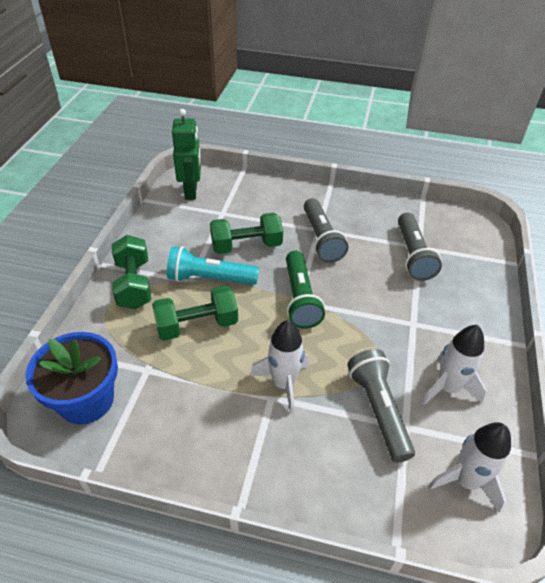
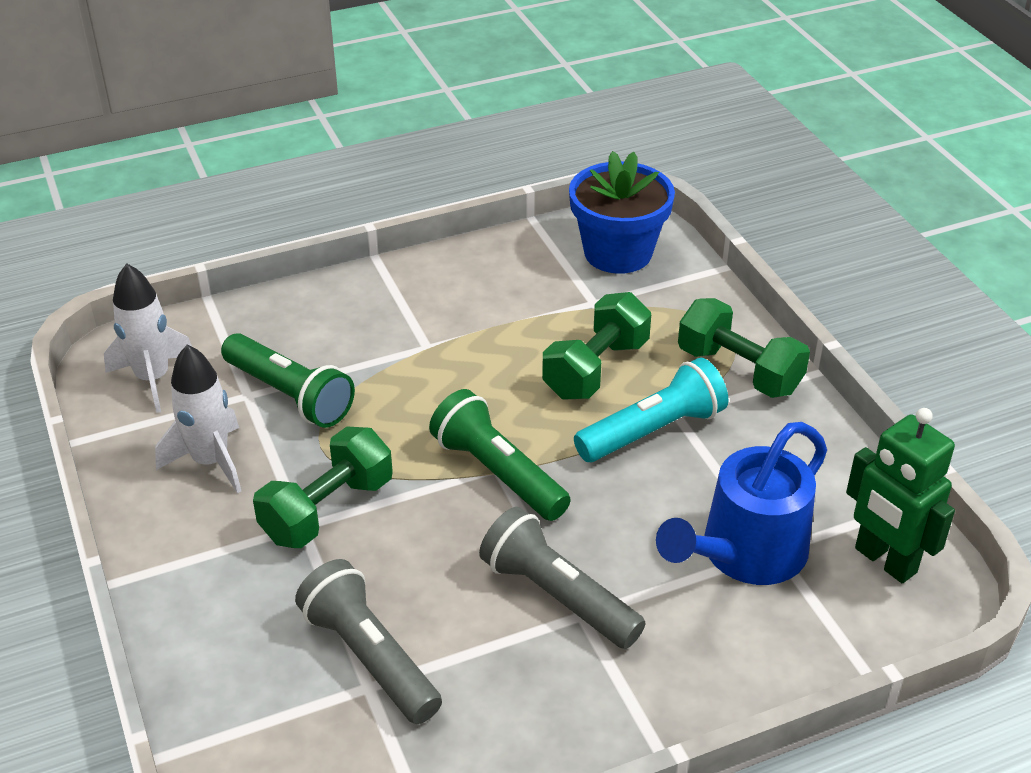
camera: 145 degrees right, 5 degrees down
(236, 217) = (744, 554): none -> blue watering can
(246, 246) = (663, 510): green dumbbell -> green dumbbell (327, 510)
(283, 384) = (425, 365): white rocket -> none
(378, 410) = (289, 395): grey flashlight -> green flashlight

